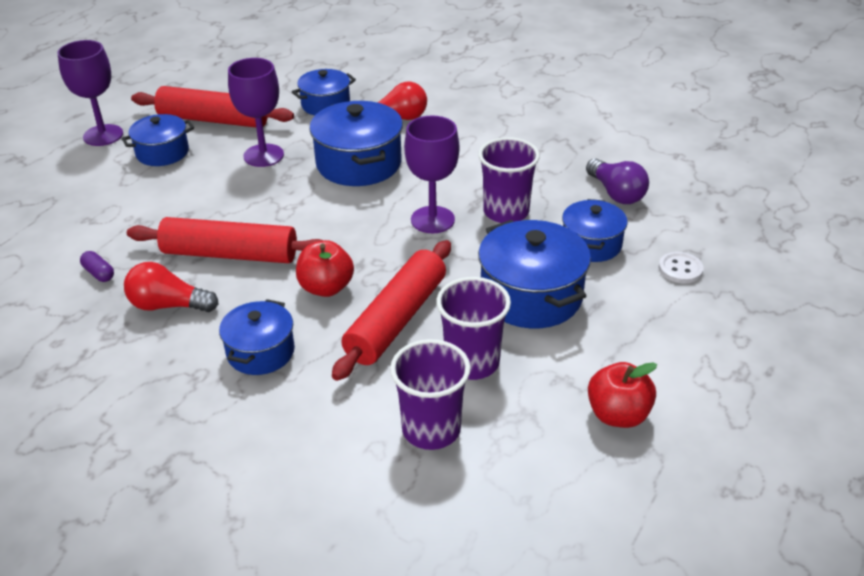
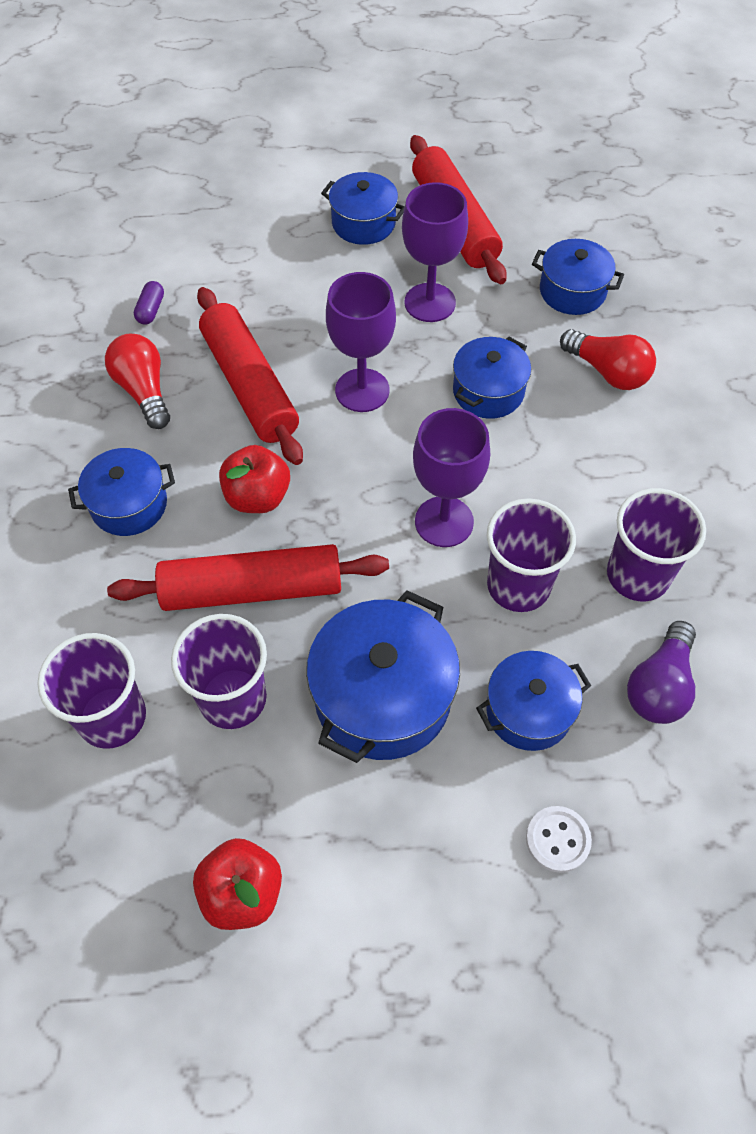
camera: 55 degrees right, 20 degrees up
(103, 135) = (352, 161): purple goblet -> purple goblet (362, 390)
(358, 164) = (488, 391): blue pot -> blue pot, size x0.63
(541, 169) = (637, 575): none -> purple cup

